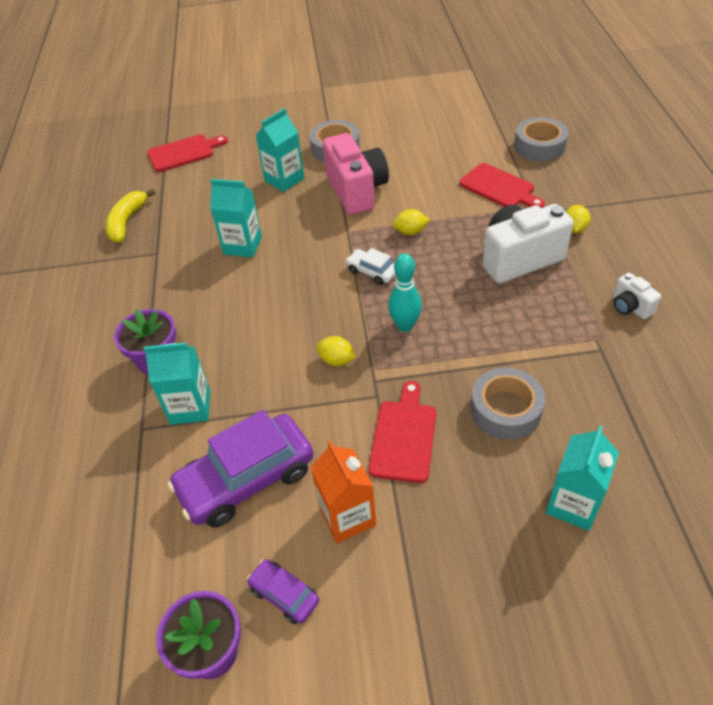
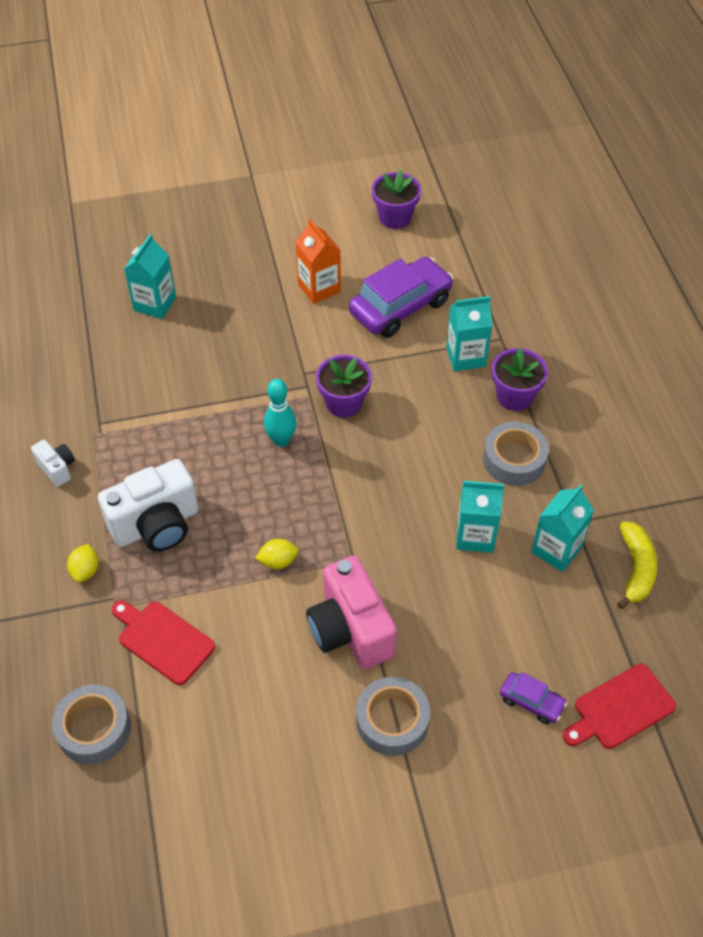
camera: 170 degrees right, 5 degrees up
(284, 179) = (453, 651): turquoise carton -> turquoise carton (556, 549)
(284, 595) = (355, 245): purple car -> purple car (531, 701)
(337, 360) = (344, 403): yellow lemon -> purple flower pot
(372, 272) = (319, 503): white car -> none
(404, 437) = (279, 342): red cutting board -> none
(505, 409) = (194, 366): grey tape -> grey tape (514, 459)

